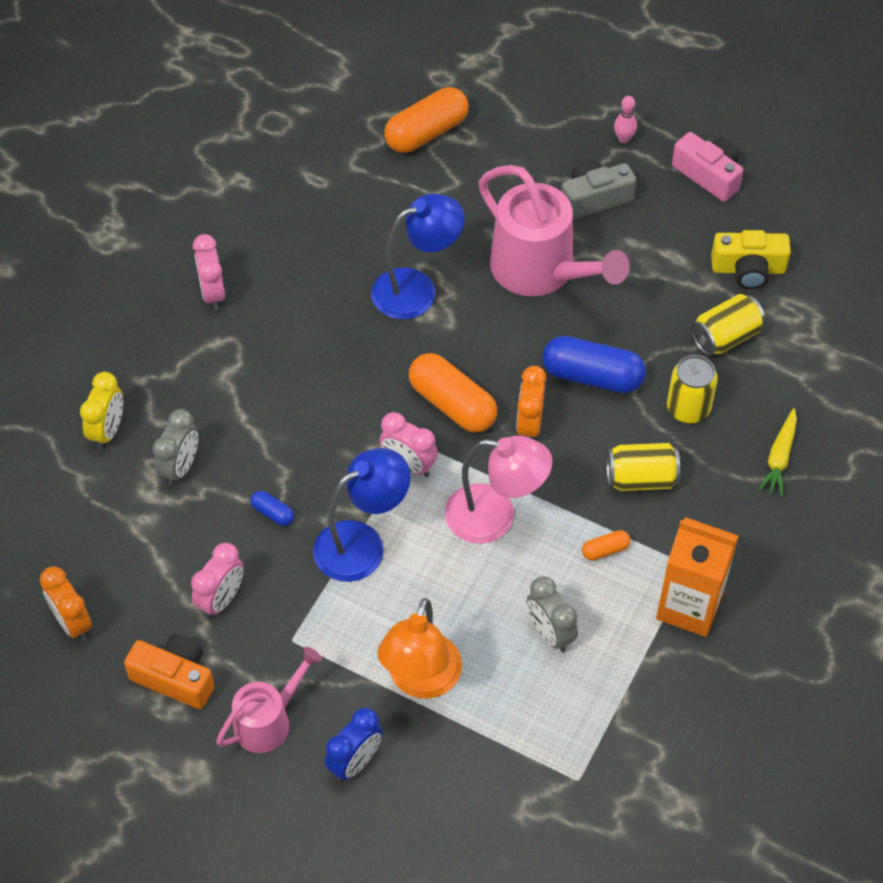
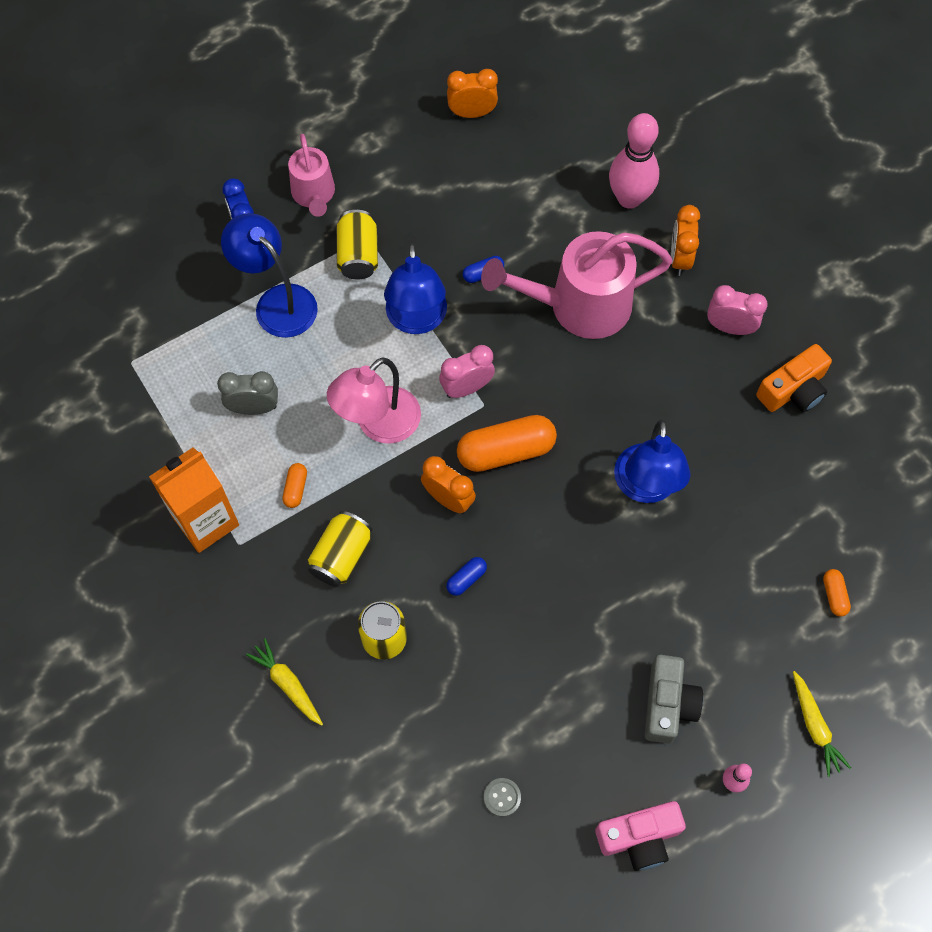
camera: 120 degrees right, 10 degrees up
(108, 431) = (629, 198): yellow clock -> pink bowling pin
(157, 361) = (679, 258): none -> orange clock
(175, 678) = (386, 154): orange camera -> orange camera (793, 390)
(180, 468) = (564, 231): grey clock -> none
(221, 599) = (430, 208): pink clock -> none
(421, 681) = (277, 302): orange lamp -> blue lamp
(426, 133) = (834, 595): orange capsule -> orange capsule, size x0.46
(541, 271) = (606, 603): pink watering can -> pink watering can (578, 306)
(543, 107) = (815, 726): none -> yellow carrot
(592, 376) = (466, 579): blue capsule -> blue capsule, size x0.46
(725, 337) = (438, 722): yellow can -> yellow can (358, 255)
(748, 269) = (502, 797): yellow camera -> grey button

